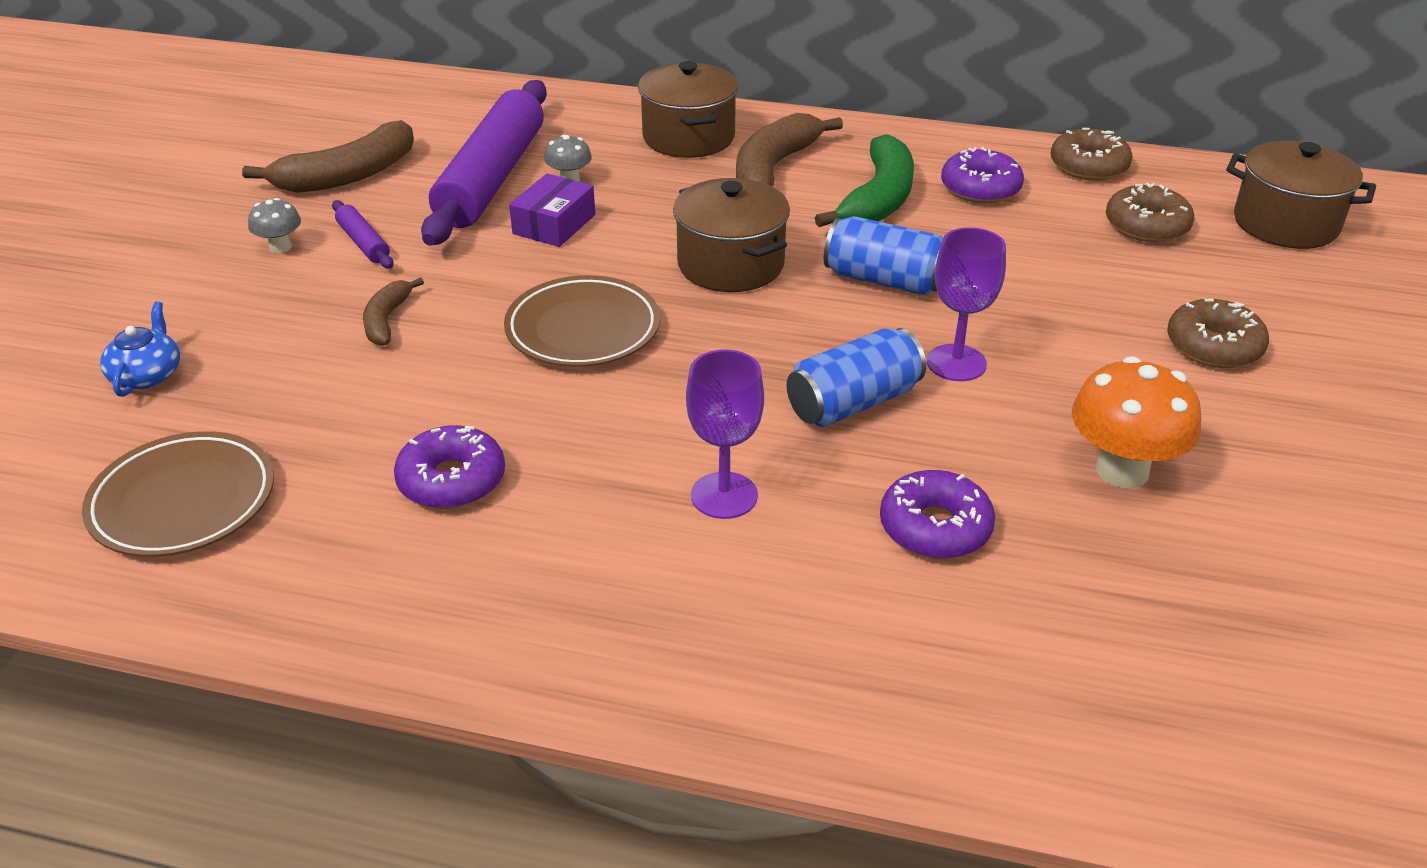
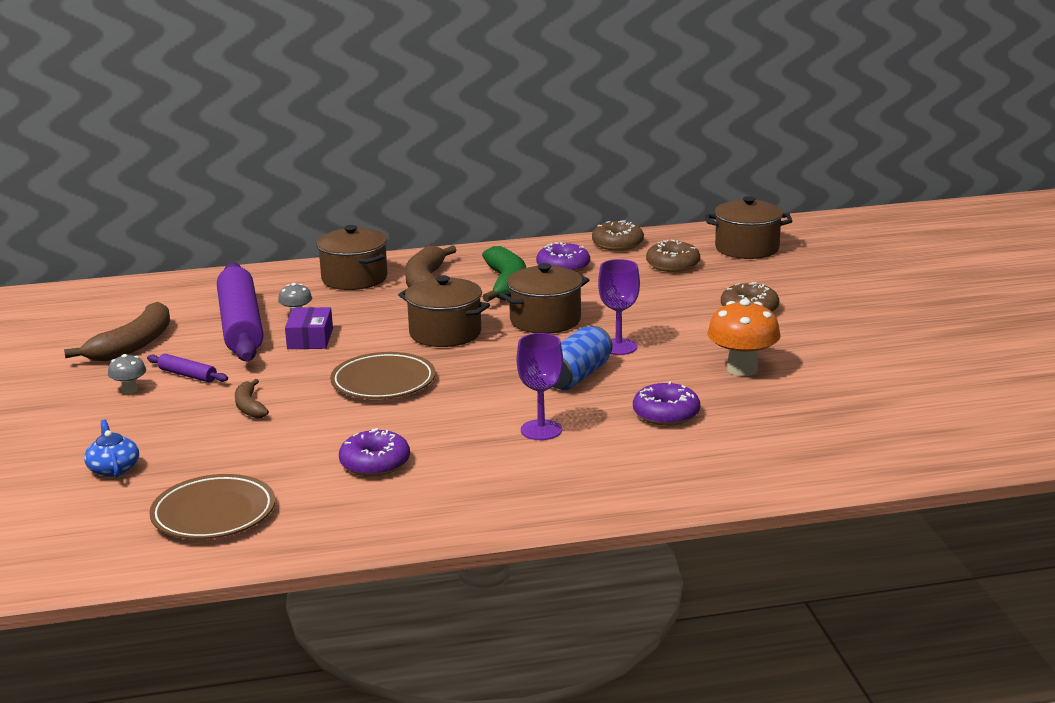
camera: 25 degrees left, 15 degrees down
(884, 280) = (545, 320): blue can -> brown pot

